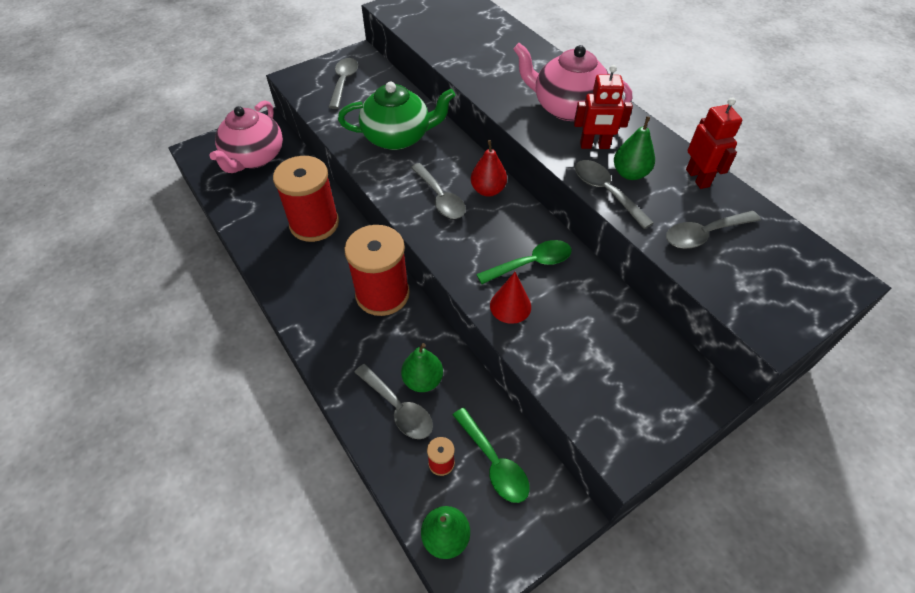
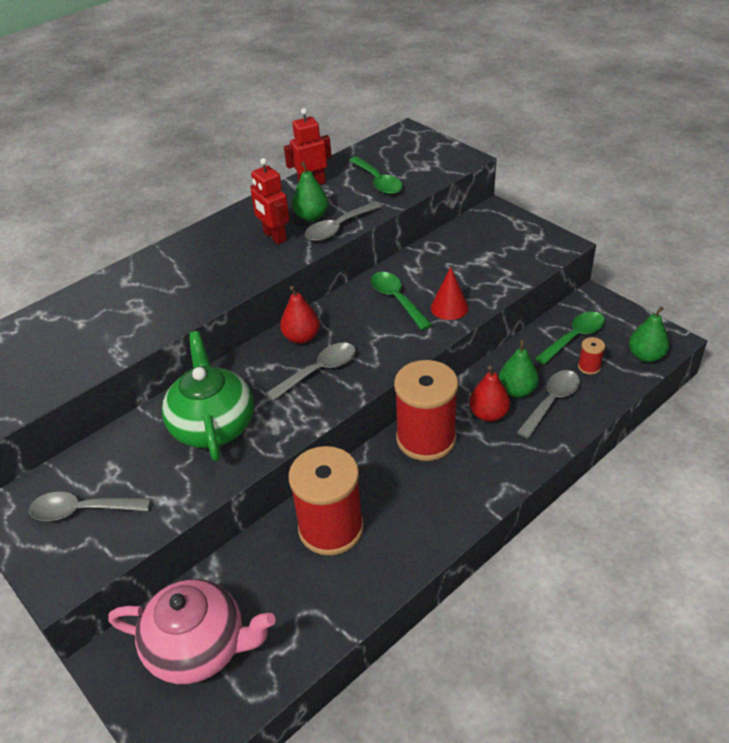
camera: 95 degrees left, 10 degrees down
(397, 348) = (488, 414): none -> red pear
(567, 107) = (214, 256): pink teapot -> none
(594, 146) = (274, 237): red robot -> red robot turned 150 degrees clockwise
(704, 234) = (378, 182): grey spoon -> green spoon

